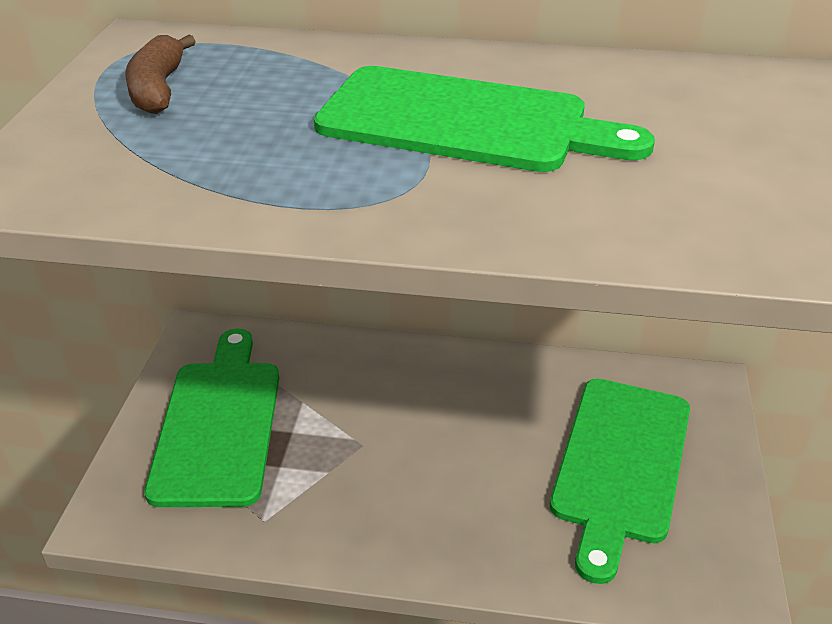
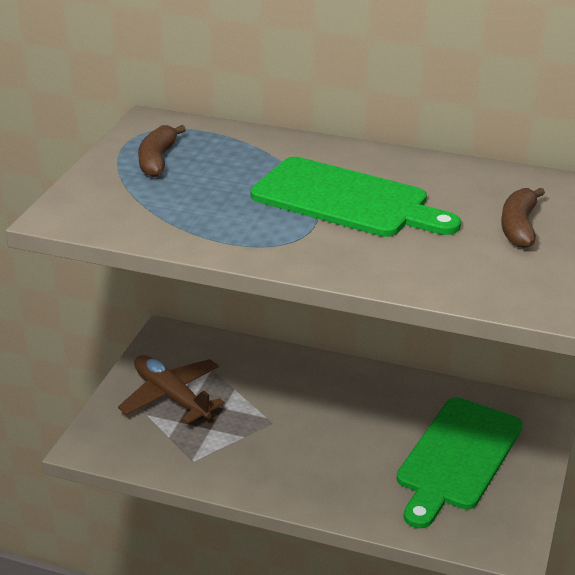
camera: 10 degrees right, 5 degrees down
(218, 424) = (171, 396): green cutting board -> brown plane
(737, 138) = (519, 227): none -> brown banana

